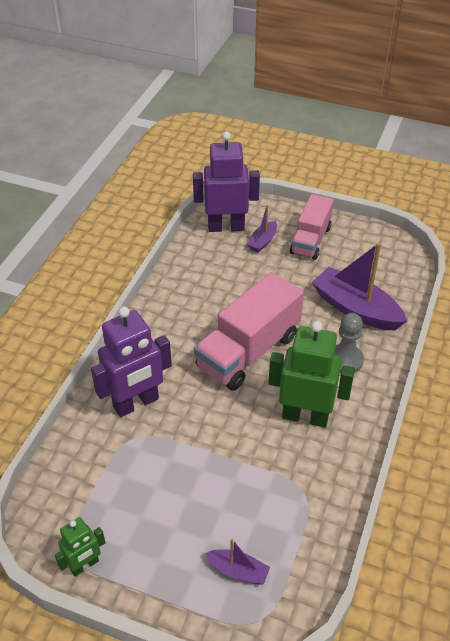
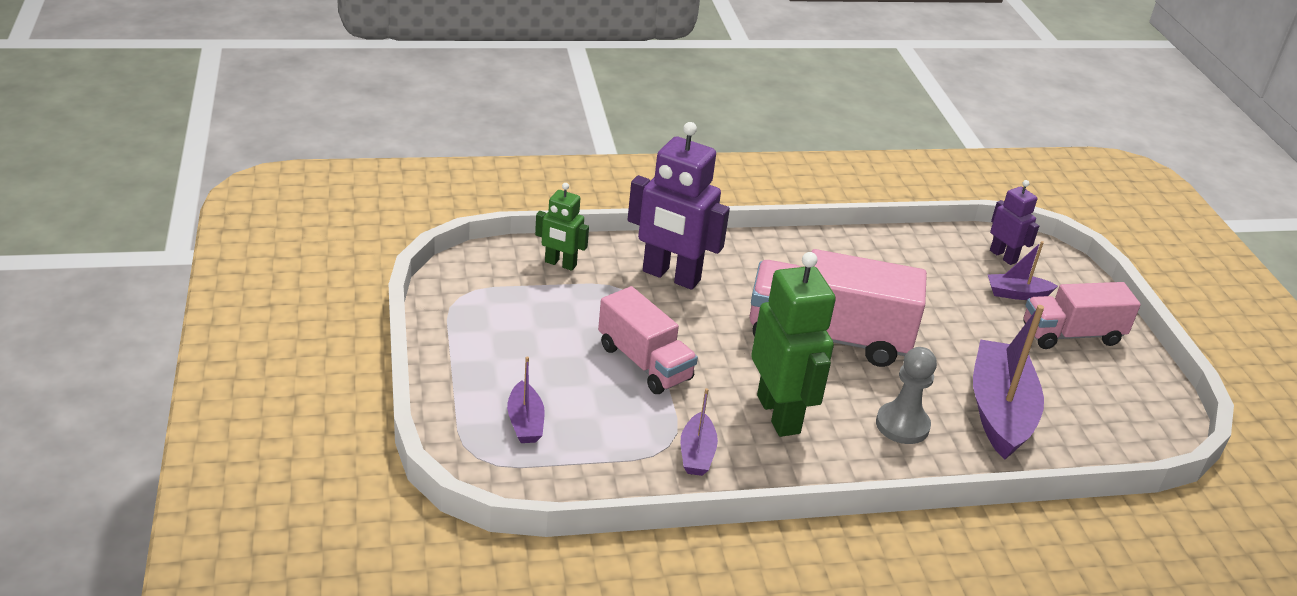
camera: 55 degrees right, 10 degrees down
(84, 565) = (451, 310): green robot -> green robot (560, 264)
(216, 465) = (644, 362): none -> pink truck
(226, 227) = (1003, 256): purple robot -> purple robot, size x0.54
(319, 480) = (697, 454): none -> purple boat

